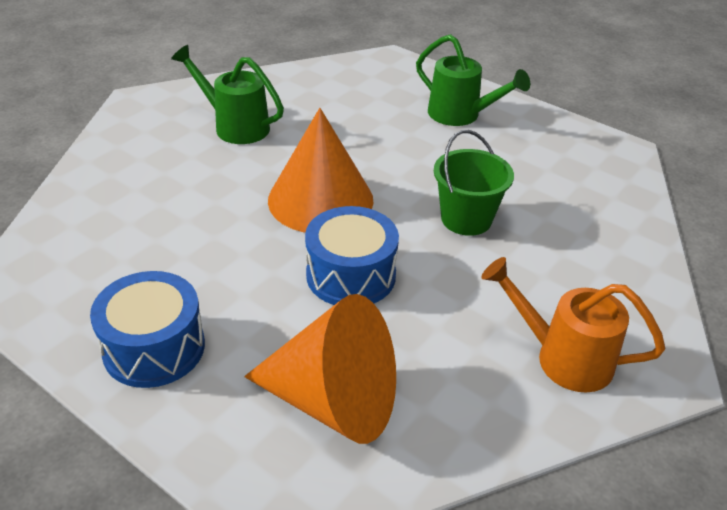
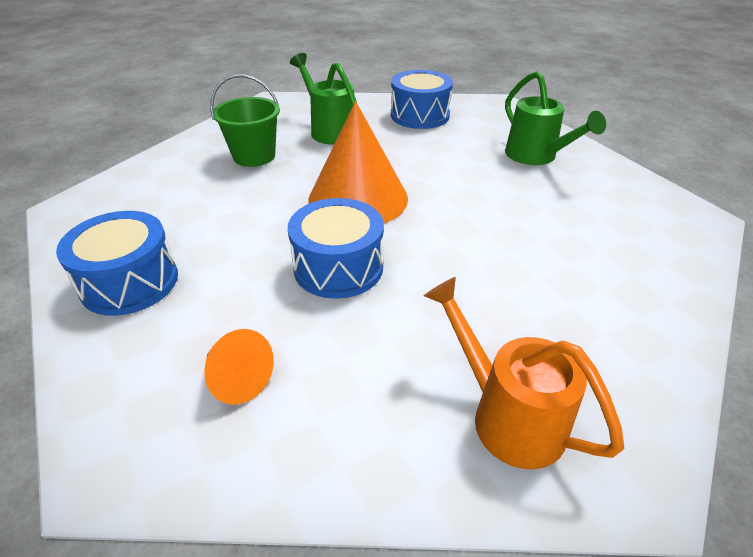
camera: 25 degrees right, 0 degrees up
(320, 89) = (420, 115): none -> blue drum
(334, 401) = (237, 379): orange cone -> orange cone, size x0.49
(466, 219) = (484, 245): green bucket -> green bucket (254, 156)

